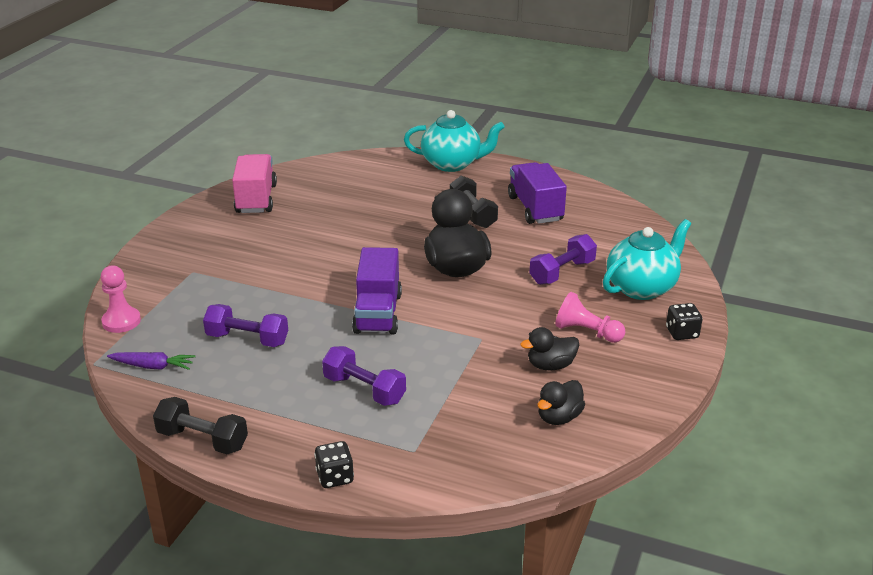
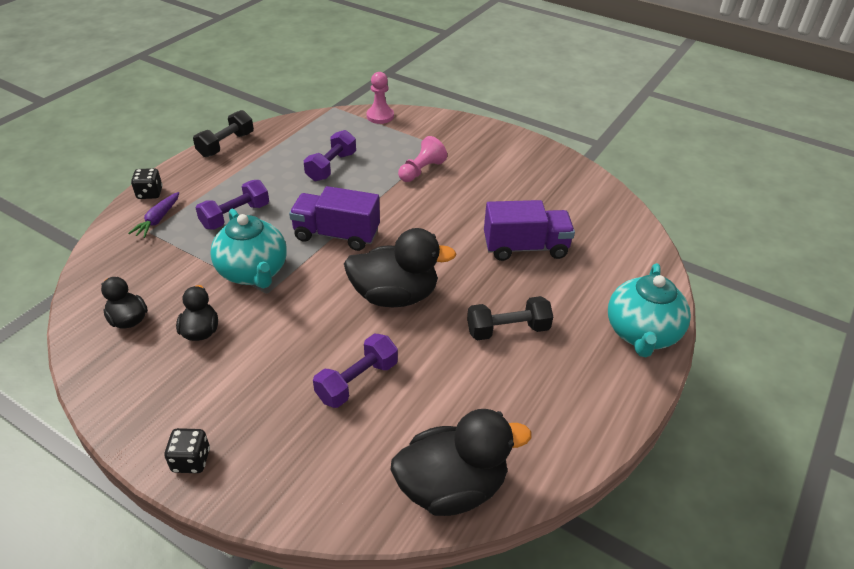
camera: 100 degrees right, 10 degrees up
(153, 366) = (318, 128): purple carrot -> purple carrot (158, 219)
(256, 199) = (561, 182): pink truck -> none
(535, 208) = (512, 391): purple truck -> purple truck (525, 247)
(562, 272) = (357, 381): purple dumbbell -> purple dumbbell turned 75 degrees clockwise
(587, 332) = (237, 373): pink pawn -> pink pawn (421, 170)
(629, 224) = (452, 487): none -> black duck
(642, 287) = (296, 451): turquoise teapot -> turquoise teapot (253, 272)

